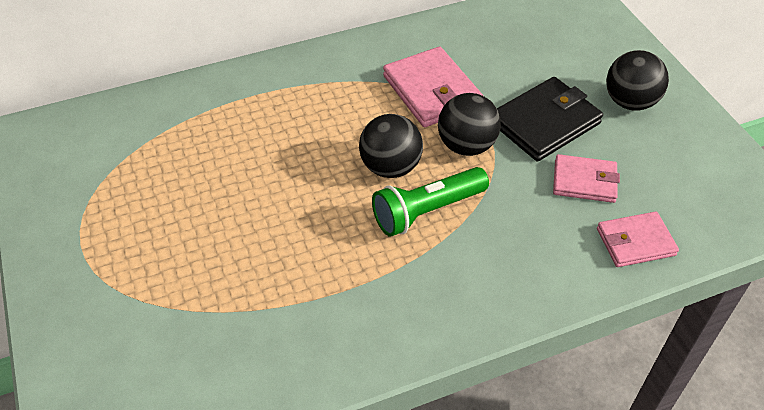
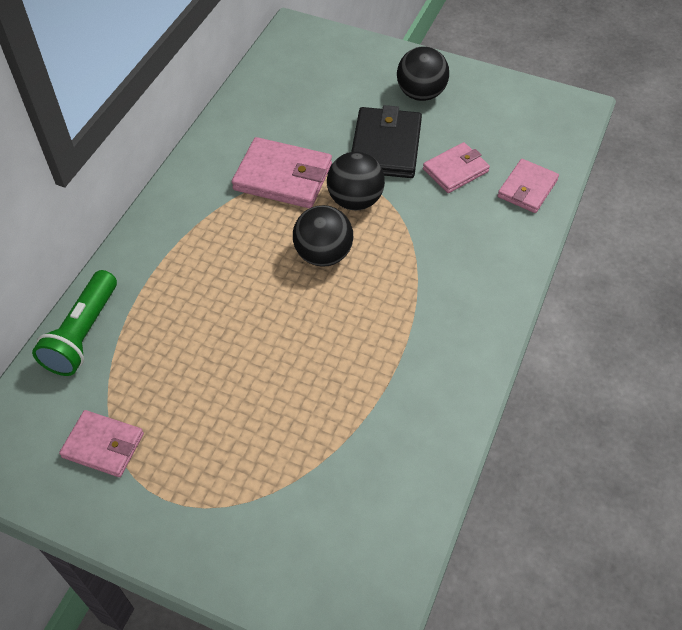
camera: 45 degrees left, 5 degrees up
(92, 180) = (103, 445): none -> pink wallet
(427, 211) = (384, 266): green flashlight -> green flashlight (83, 334)

